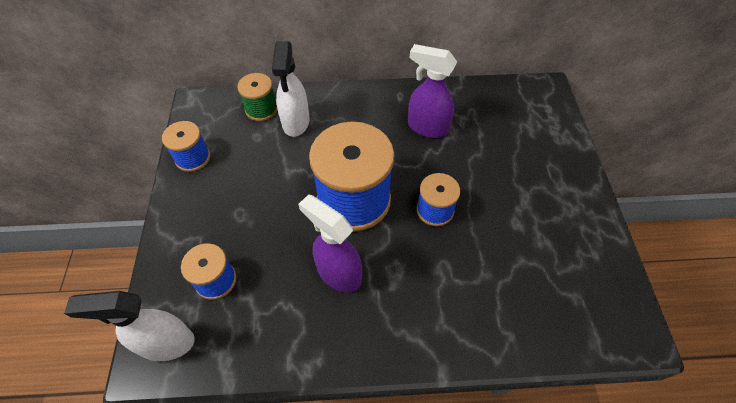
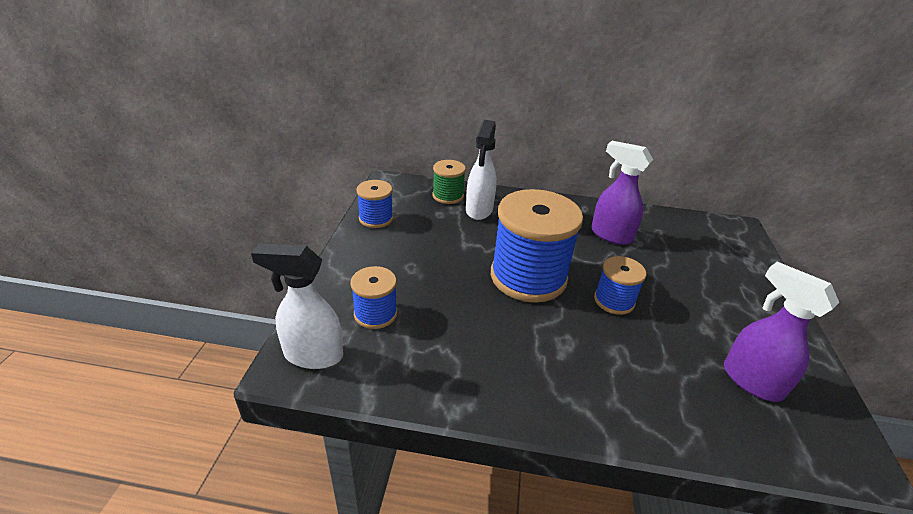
camera: 10 degrees right, 20 degrees down
(338, 273) = (503, 333): purple spray bottle -> purple spray bottle (750, 380)

